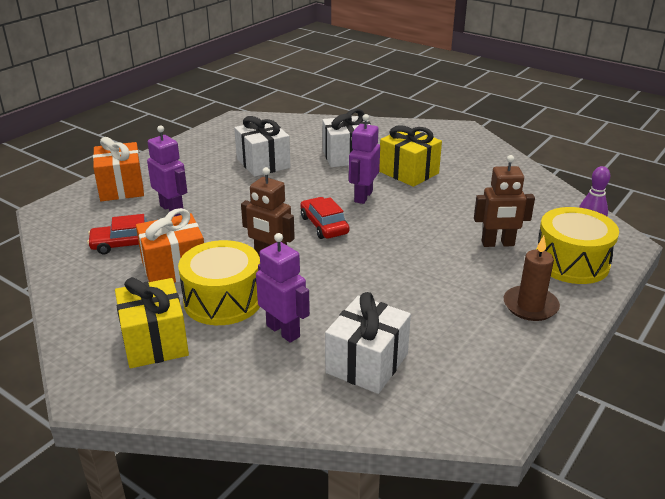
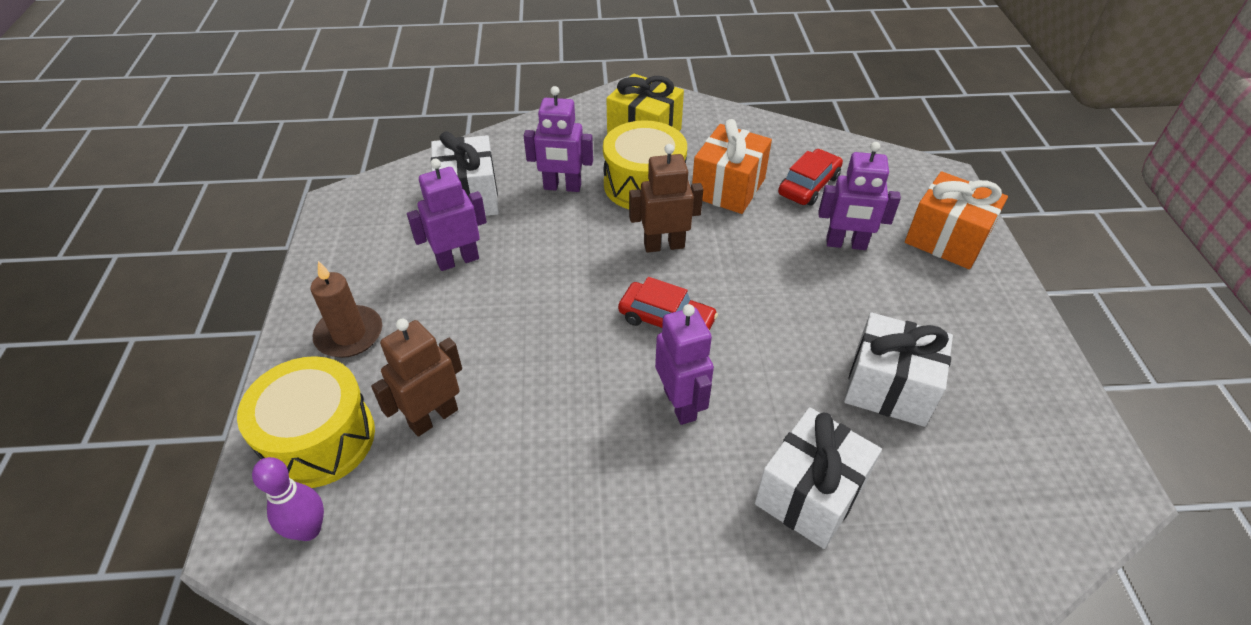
camera: 140 degrees right, 15 degrees up
(408, 172) = (677, 515): yellow gift -> none
(419, 316) = (458, 260): none -> purple robot

